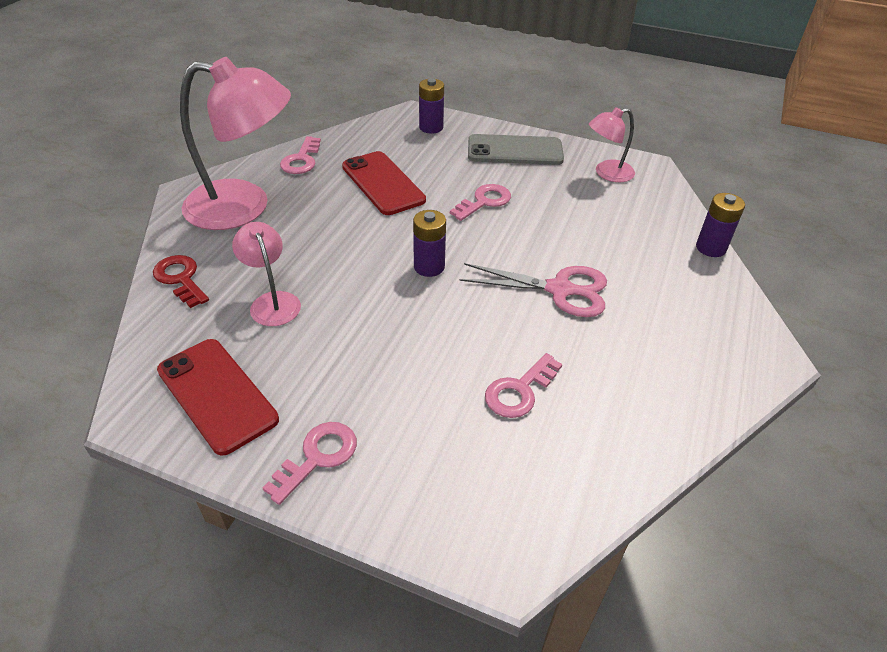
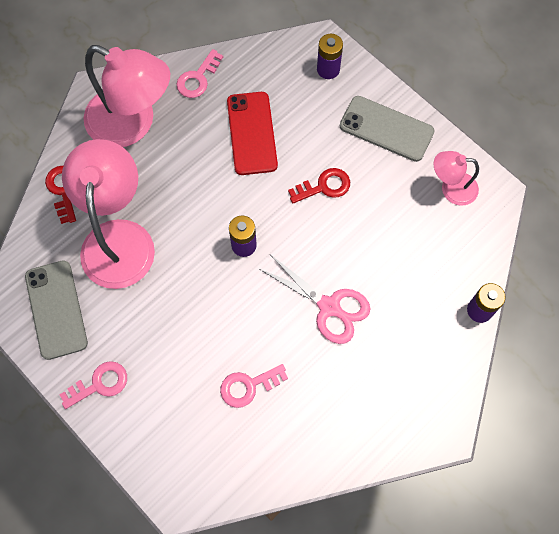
camera: 25 degrees right, 25 degrees up
(217, 395) = (56, 309): red phone -> grey phone
(272, 301) = (118, 238): pink lamp -> pink lamp, size x1.96
(484, 201) = (324, 186): pink key -> red key

